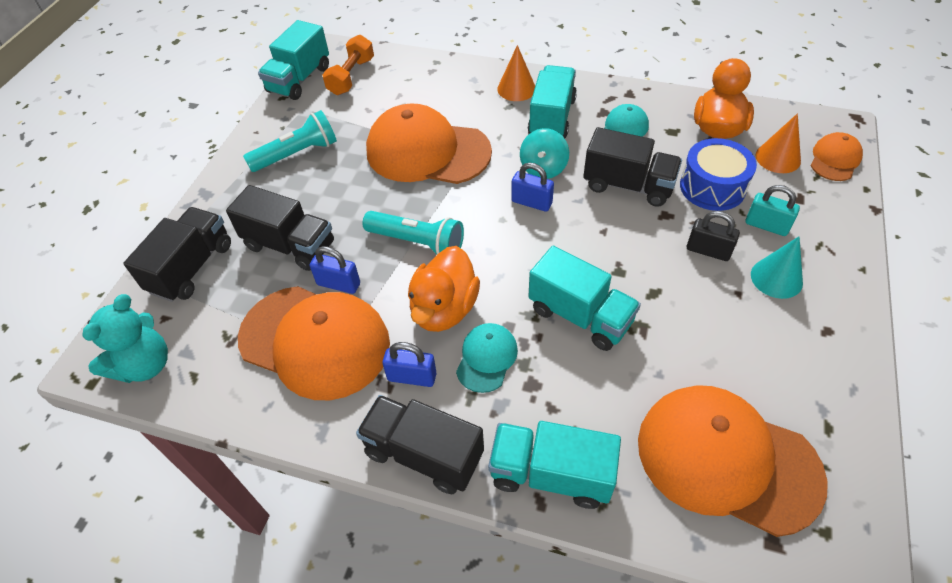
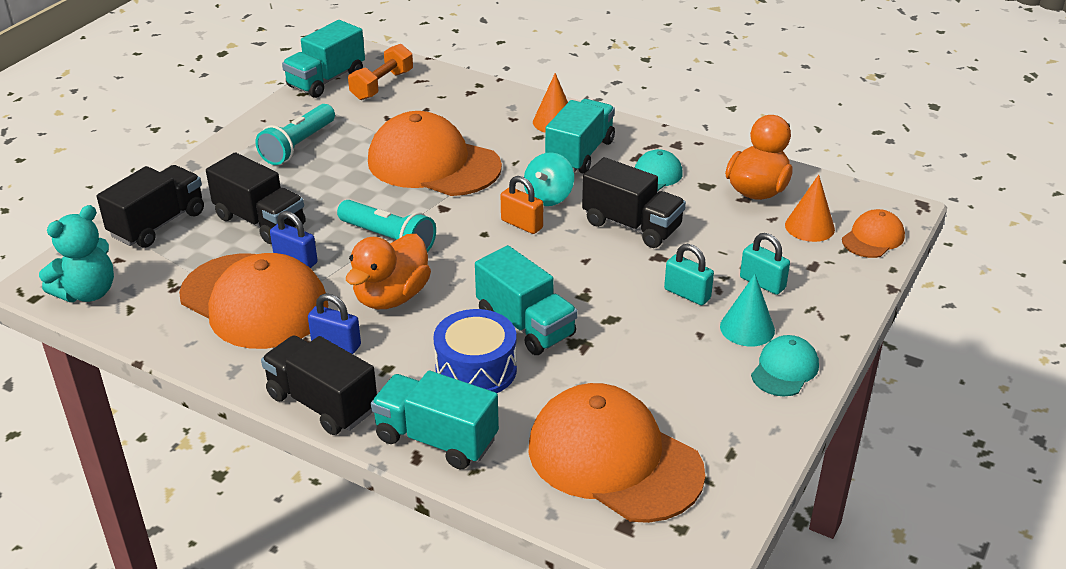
camera: 10 degrees right, 15 degrees down
(297, 154) = (298, 146): turquoise flashlight -> turquoise flashlight turned 135 degrees clockwise
(486, 358) = (415, 342): turquoise cap -> turquoise cap (784, 369)
(531, 202) = (522, 224): blue padlock -> orange padlock
(708, 251) = (687, 294): black padlock -> turquoise padlock
(712, 187) = (722, 241): blue drum -> blue drum (476, 369)

